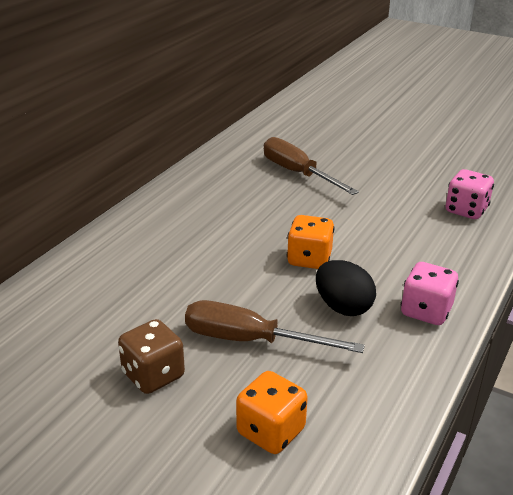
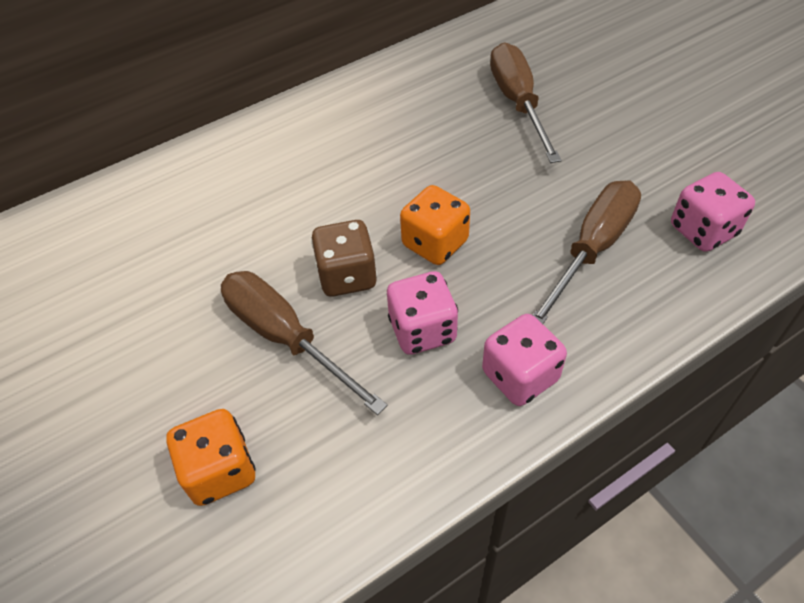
camera: 30 degrees right, 20 degrees up
(153, 375) = (159, 344): brown dice -> brown dice (347, 276)
(343, 307) = (422, 330): black egg -> pink dice
(411, 236) = (592, 249): none -> brown screwdriver

